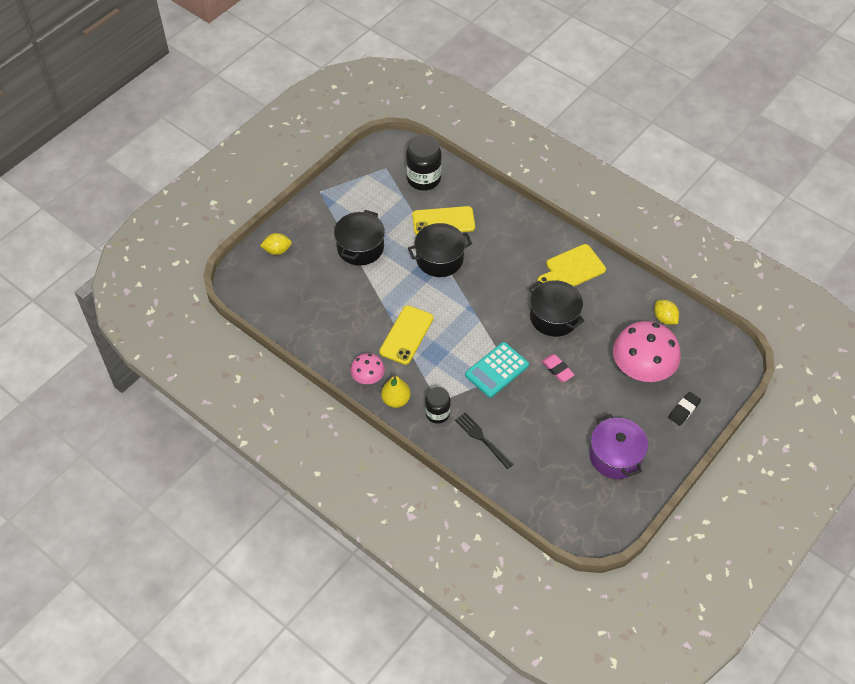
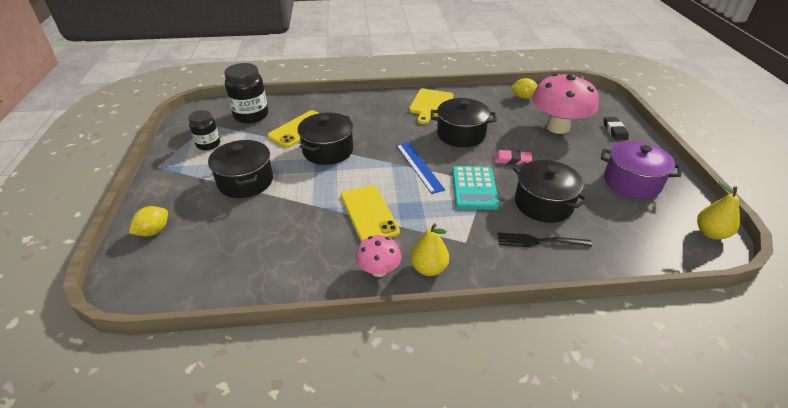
camera: 45 degrees left, 15 degrees down
(437, 413) = (478, 251): black jar -> black jar (208, 144)
(484, 322) = (419, 166): none -> blue ruler
(525, 419) = (543, 204): none -> black pot
(601, 529) = (710, 233): none -> yellow pear

